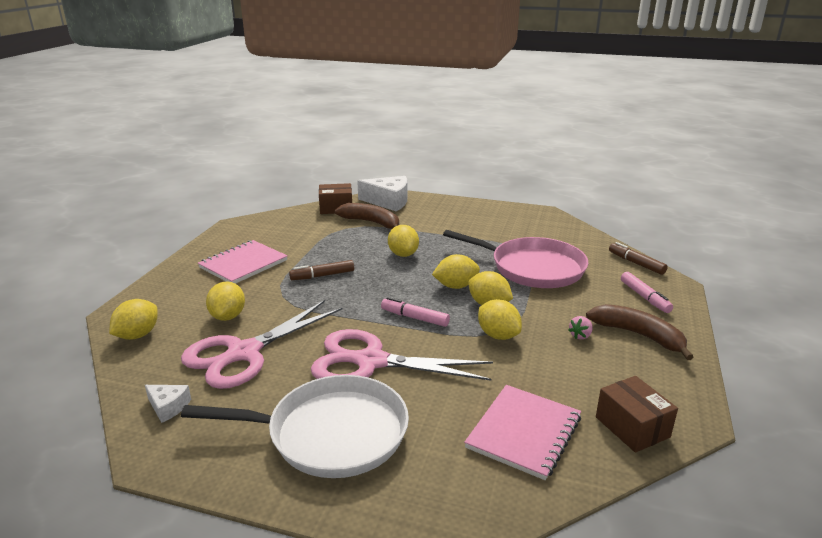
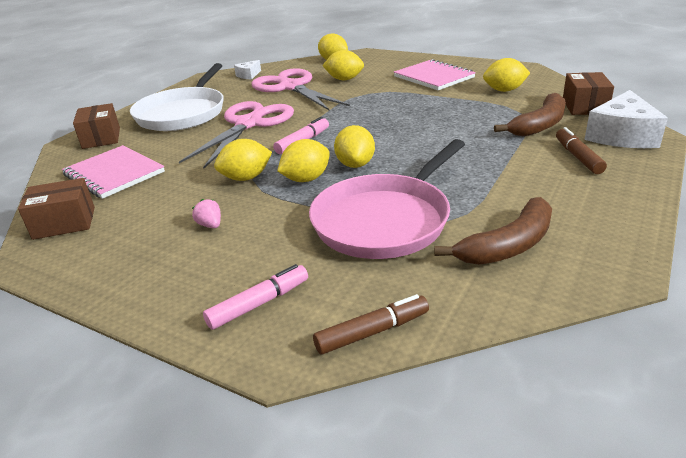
camera: 105 degrees right, 5 degrees up
(322, 276) = (402, 105): brown marker -> brown marker (578, 157)
(403, 254) = (443, 140): yellow lemon -> yellow lemon (504, 90)
(426, 496) = (101, 138): none -> brown box
(638, 335) = (180, 268): brown banana -> brown banana (508, 245)
(644, 297) = (259, 303): pink marker -> pink marker turned 150 degrees clockwise

